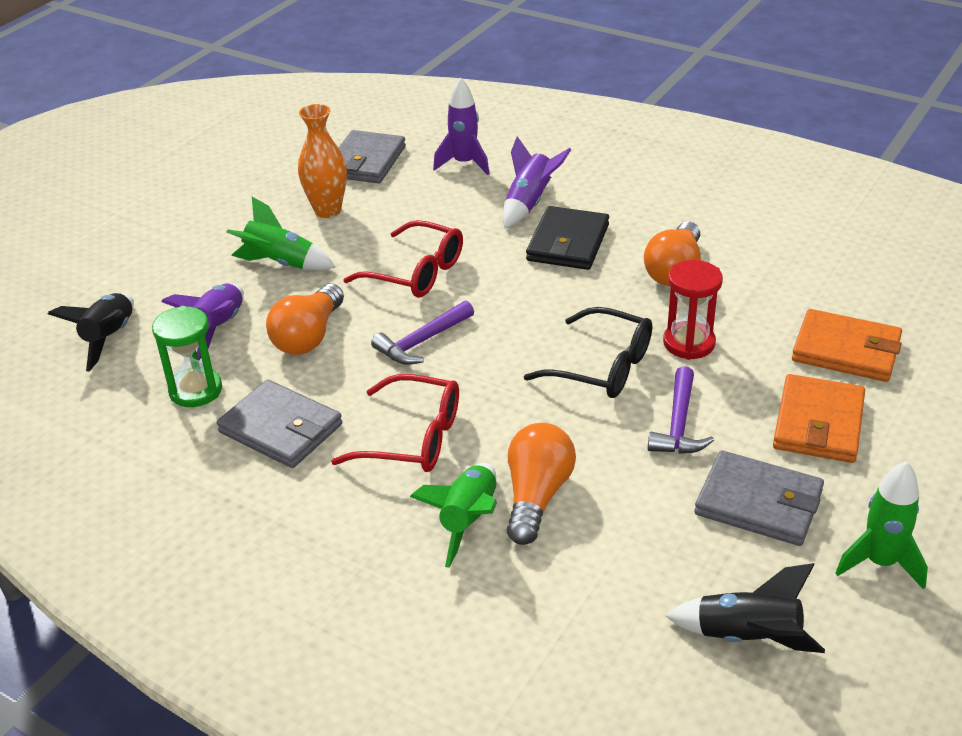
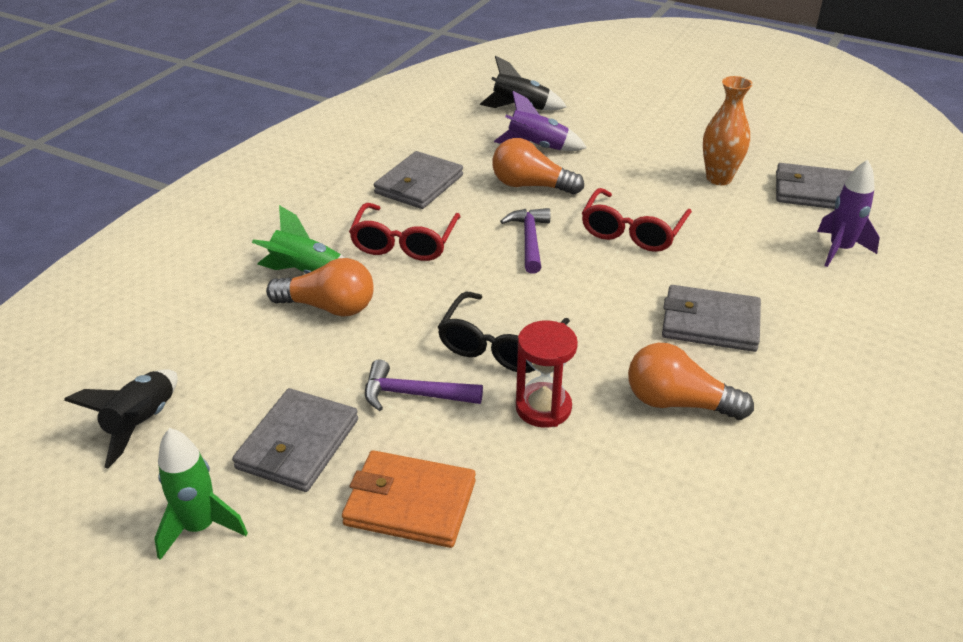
camera: 85 degrees right, 0 degrees up
(196, 390) = (462, 147): green hourglass -> none
(280, 263) = (629, 164): green rocket -> none
(422, 341) = (530, 240): purple hammer -> purple hammer turned 45 degrees clockwise
(529, 203) = (778, 295): purple rocket -> none
(568, 243) = (710, 323): black wallet -> grey wallet
(846, 350) = (542, 545): orange wallet -> none

